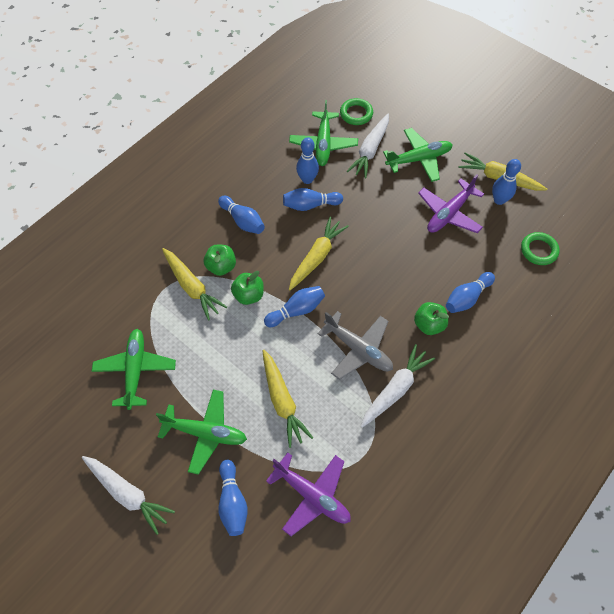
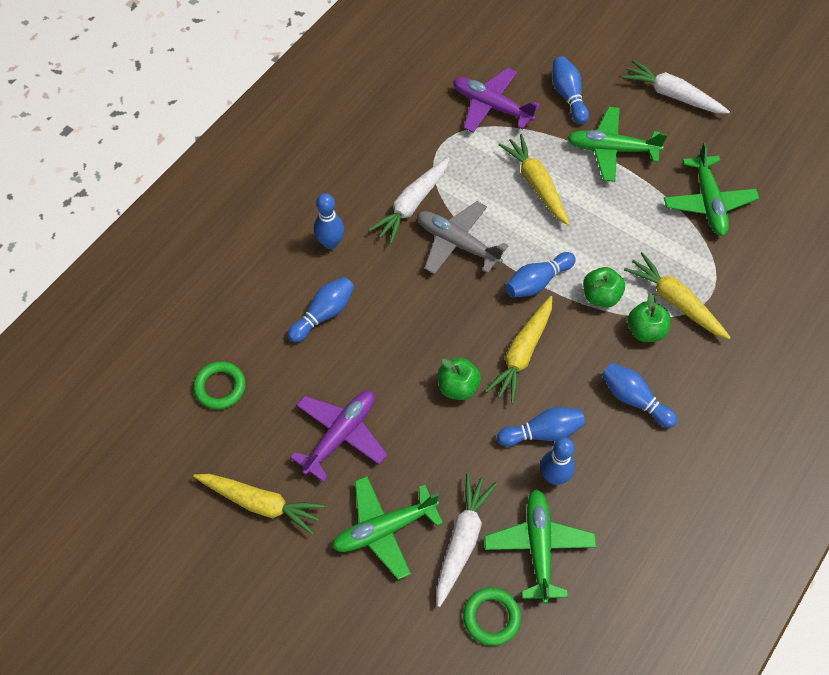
camera: 175 degrees right, 0 degrees up
(429, 325) = (373, 277): green apple -> green apple (458, 387)
(499, 200) = (265, 463): blue bowling pin -> blue bowling pin (330, 243)

